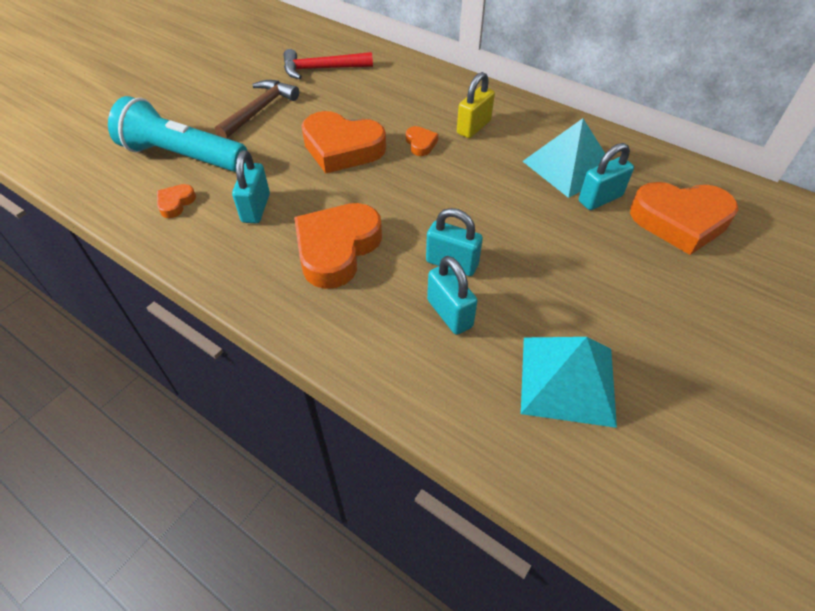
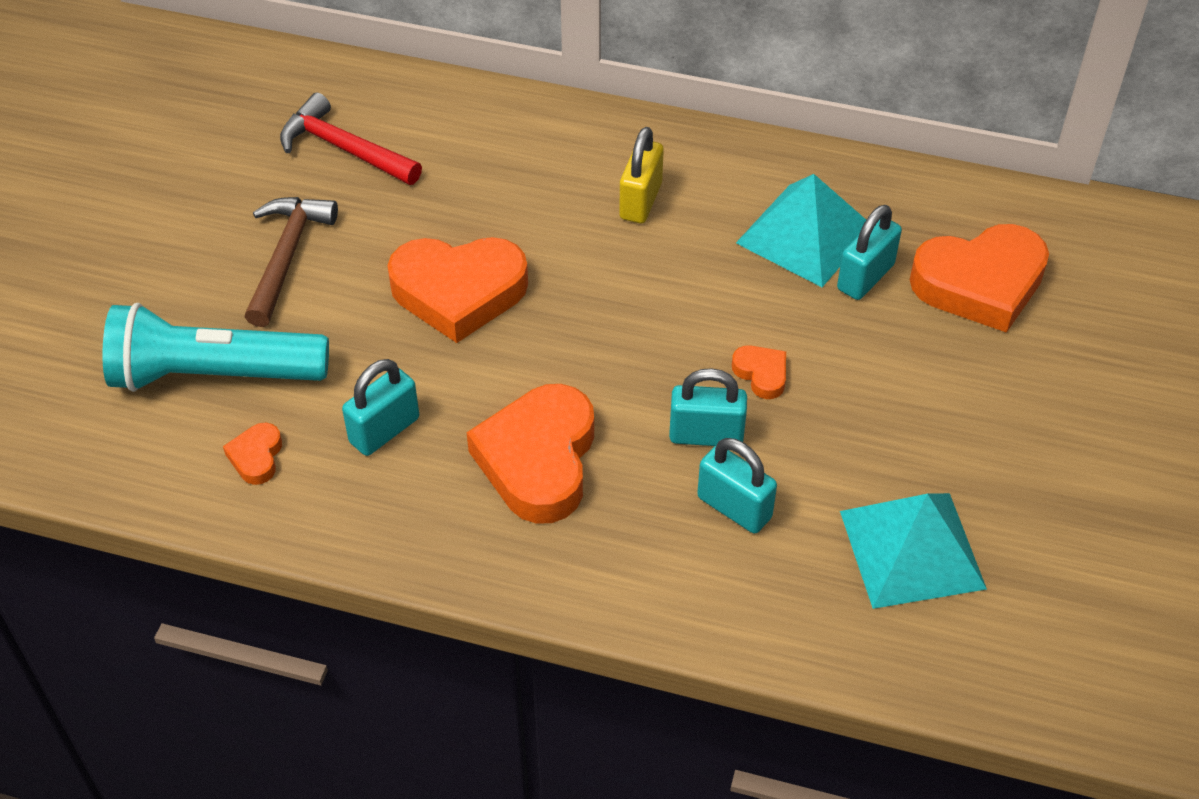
camera: 20 degrees left, 0 degrees up
(256, 208) = (384, 430): turquoise padlock -> turquoise padlock turned 60 degrees clockwise
(321, 69) = (344, 148): red hammer -> red hammer turned 60 degrees clockwise
(420, 144) = (574, 252): orange heart -> orange heart (761, 374)

